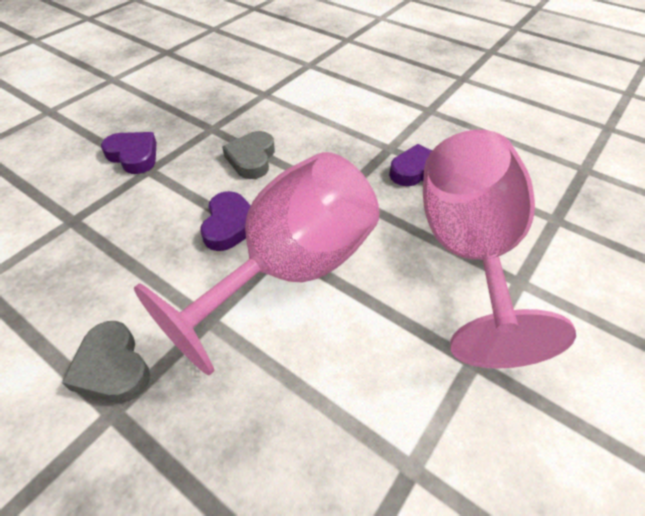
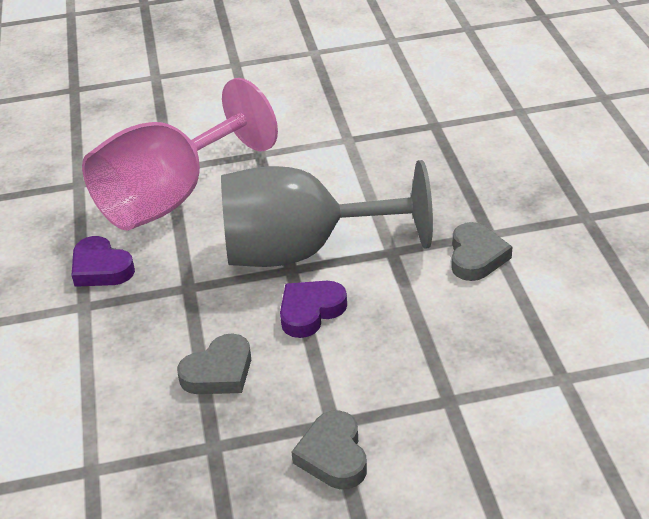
camera: 135 degrees left, 10 degrees down
(134, 156) = (333, 455): purple heart -> grey heart
(291, 270) = (302, 251): pink goblet -> grey goblet

